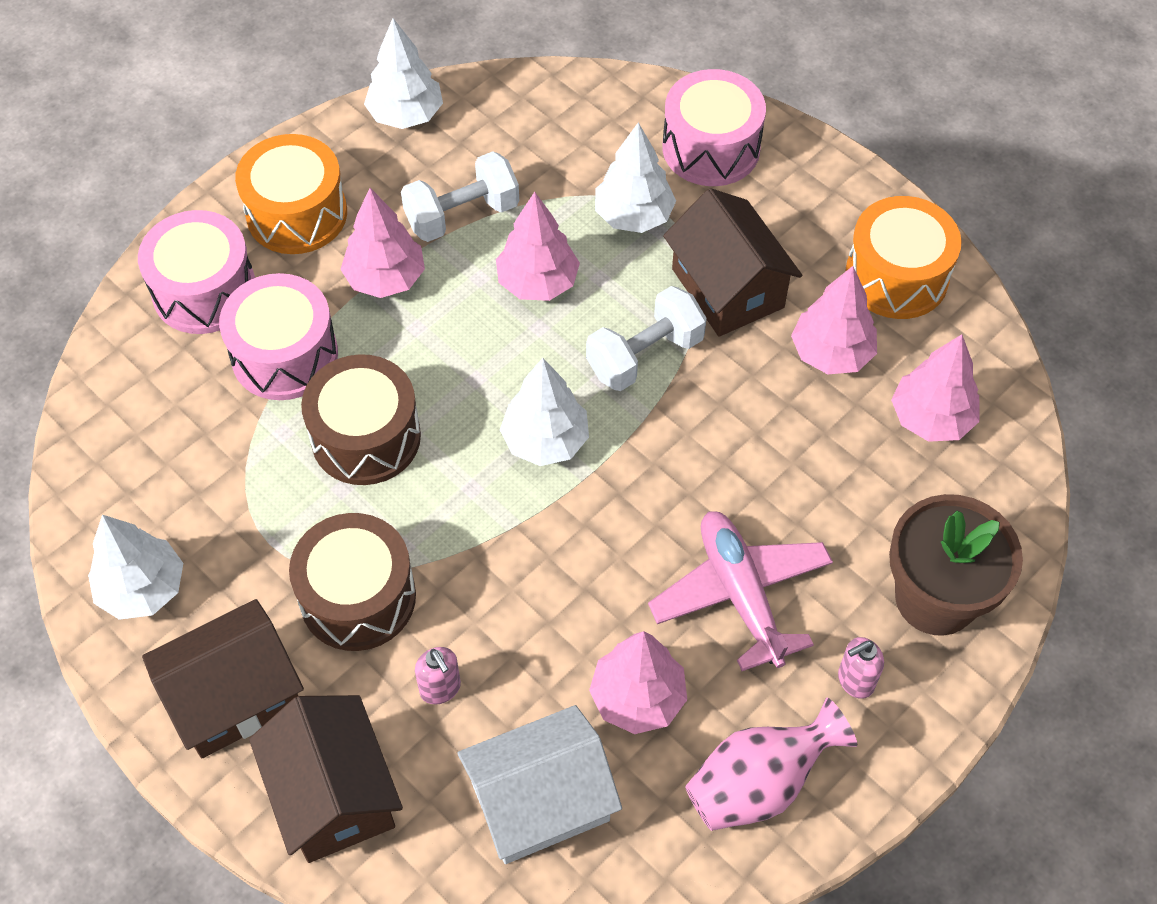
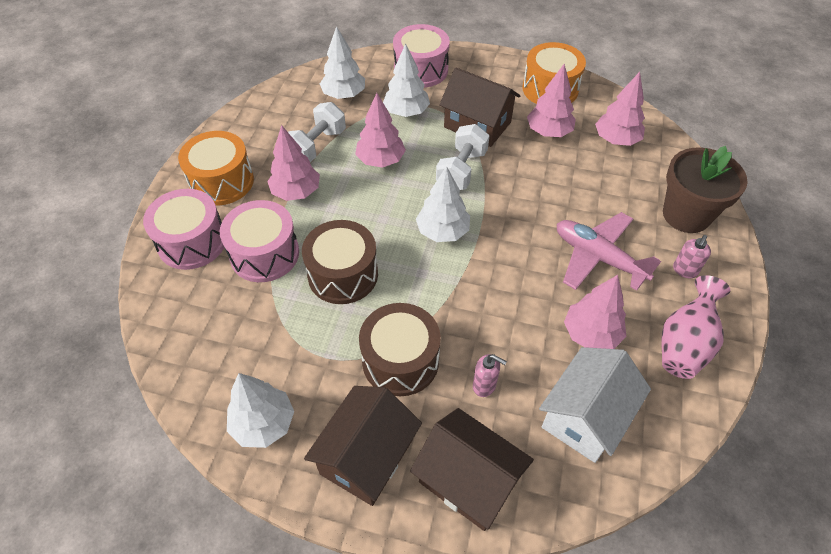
camera: 30 degrees left, 5 degrees down
(406, 115) = (251, 113): white tree -> white tree (344, 95)

